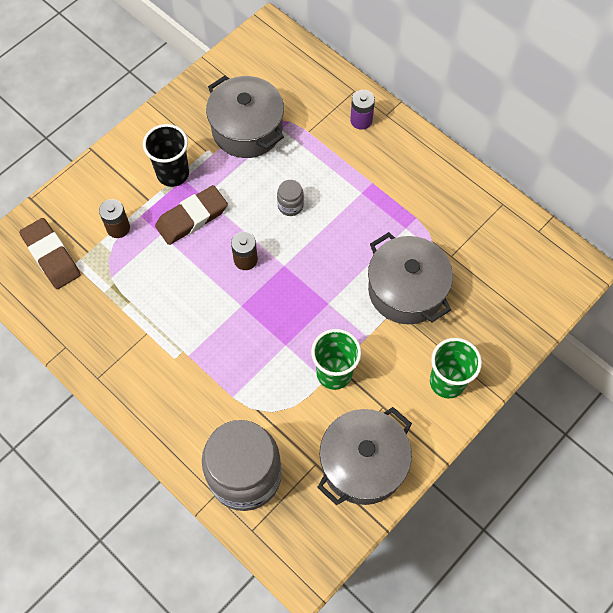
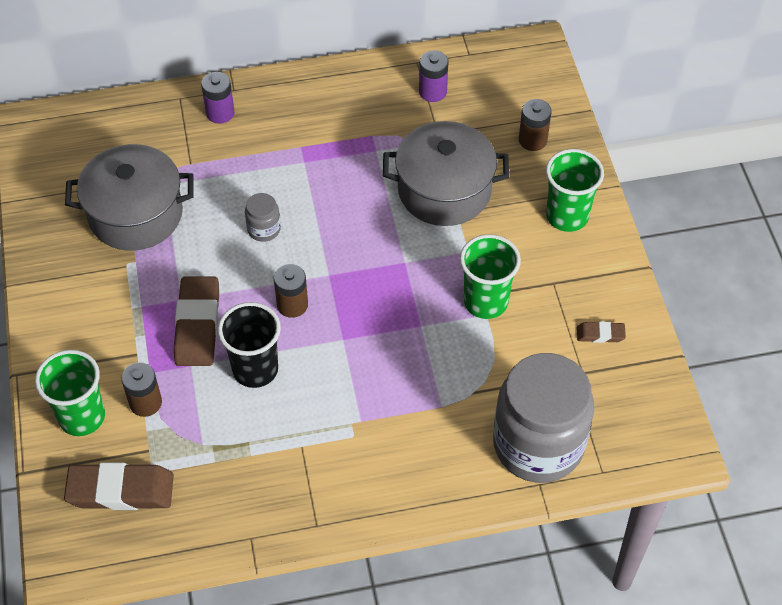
camera: 55 degrees left, 10 degrees down
(86, 202) = (82, 417): none -> green cup
(173, 174) = (125, 312): black cup -> black cup (255, 369)
(363, 464) = (600, 334): grey pot -> brown eraser
(485, 230) = (432, 92): none -> purple battery
(496, 319) = (532, 140): none -> brown battery

